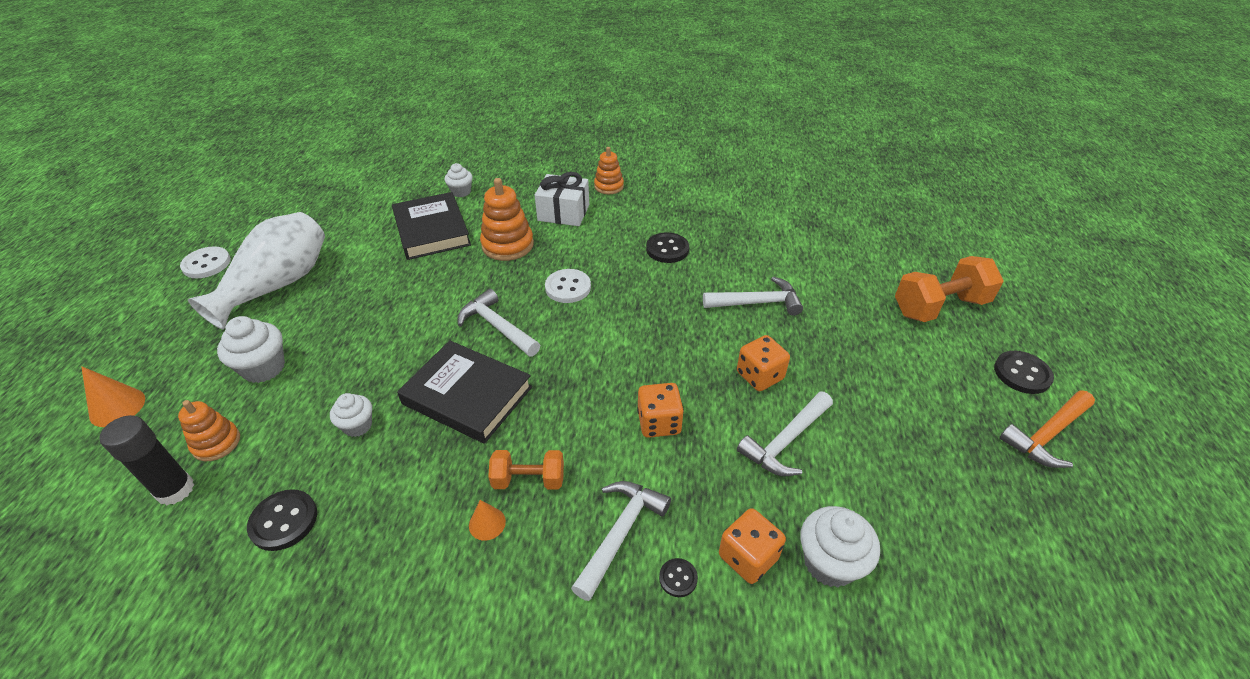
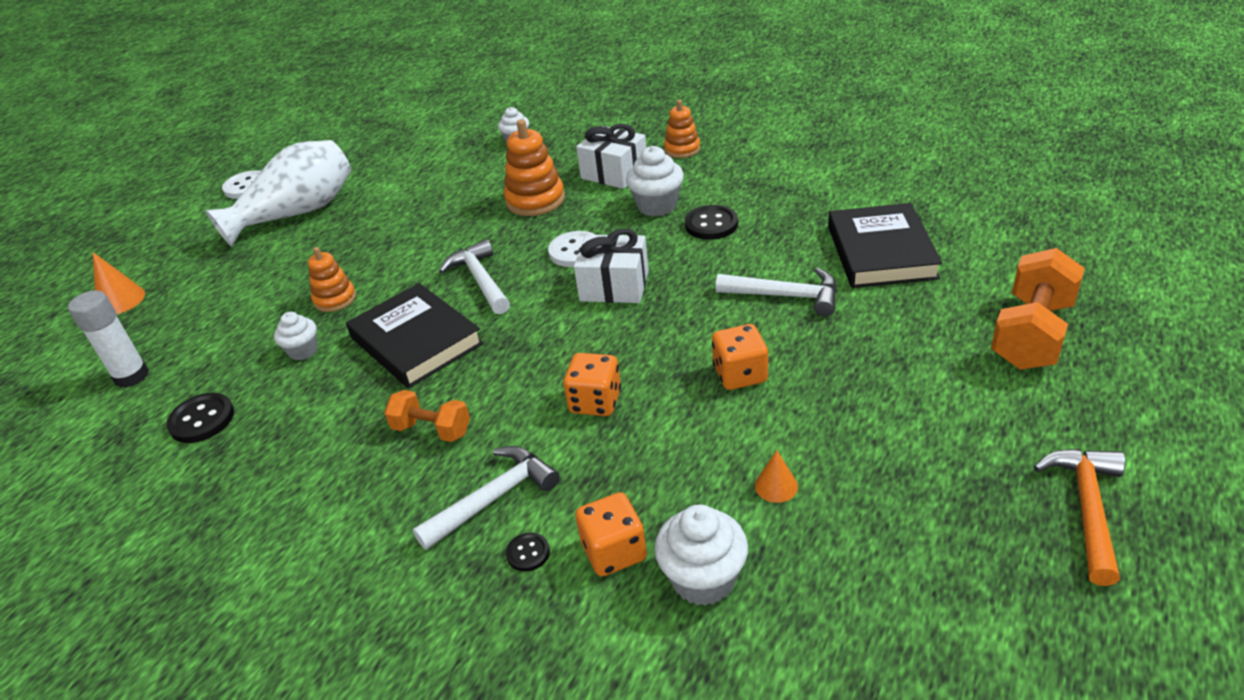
camera: 25 degrees right, 5 degrees down
(175, 490) = (131, 376): black glue stick -> white glue stick
(216, 443) = (181, 344): orange stacking toy -> orange stacking toy (335, 299)
(264, 368) = (249, 286): white cupcake -> white cupcake (657, 206)
(432, 230) = (466, 177): black book -> black book (881, 252)
(487, 523) = (372, 460): orange cone -> orange cone (776, 486)
(618, 314) = (614, 285): none -> white gift
(785, 441) = (728, 448): white hammer -> none
(939, 307) = (1031, 334): orange dumbbell -> orange dumbbell turned 60 degrees counterclockwise
(1022, 374) = (1101, 431): black button -> none
(1046, 435) = (1087, 508): orange hammer -> orange hammer turned 120 degrees clockwise

